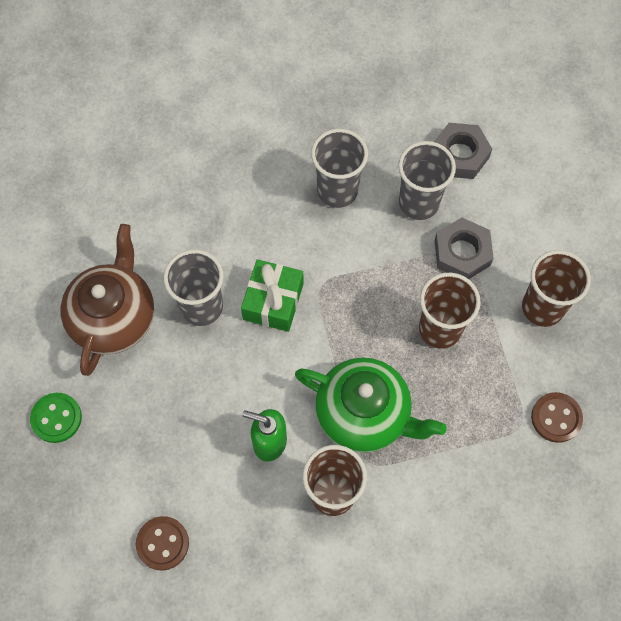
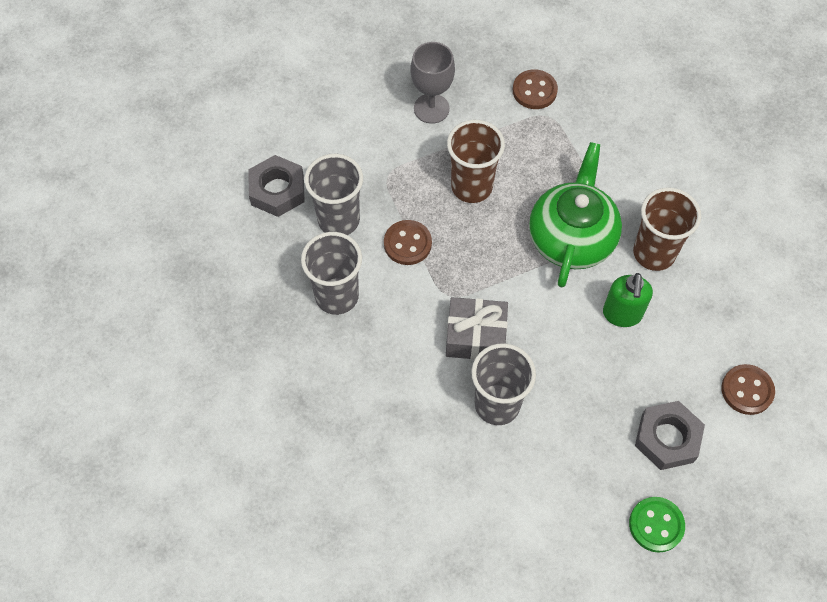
camera: 100 degrees left, 5 degrees down
(114, 317) = (529, 492): brown teapot -> none
(273, 301) = (475, 336): green gift -> grey gift
(383, 259) = (407, 243): none -> brown button
(462, 253) = (387, 177): grey nut -> grey nut (667, 438)
(542, 307) = (431, 108): brown cup -> grey goblet

